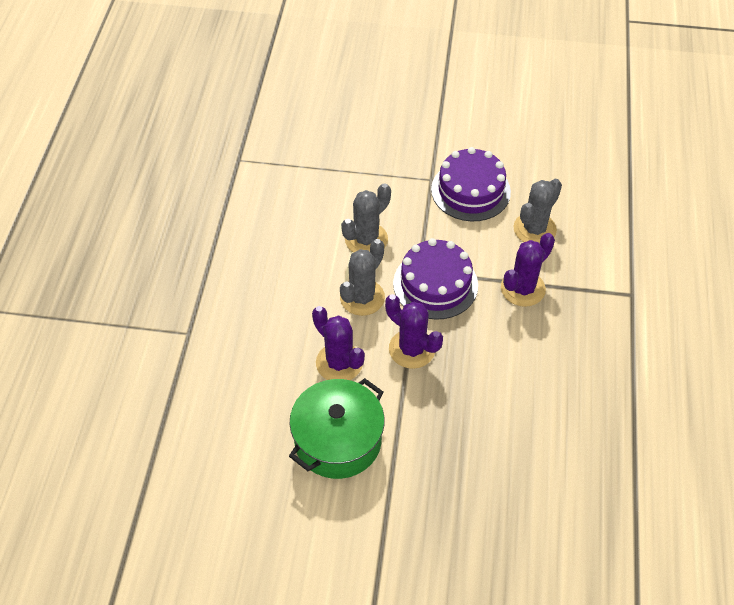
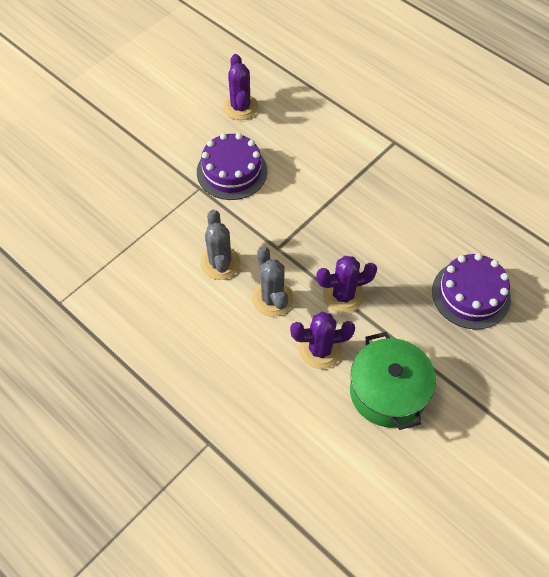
camera: 55 degrees left, 5 degrees up
(435, 284) = (297, 245): purple cake -> purple cake (471, 294)
(522, 288) = (343, 197): purple cactus -> purple cactus (240, 107)
(534, 229) = (298, 157): grey cactus -> none

